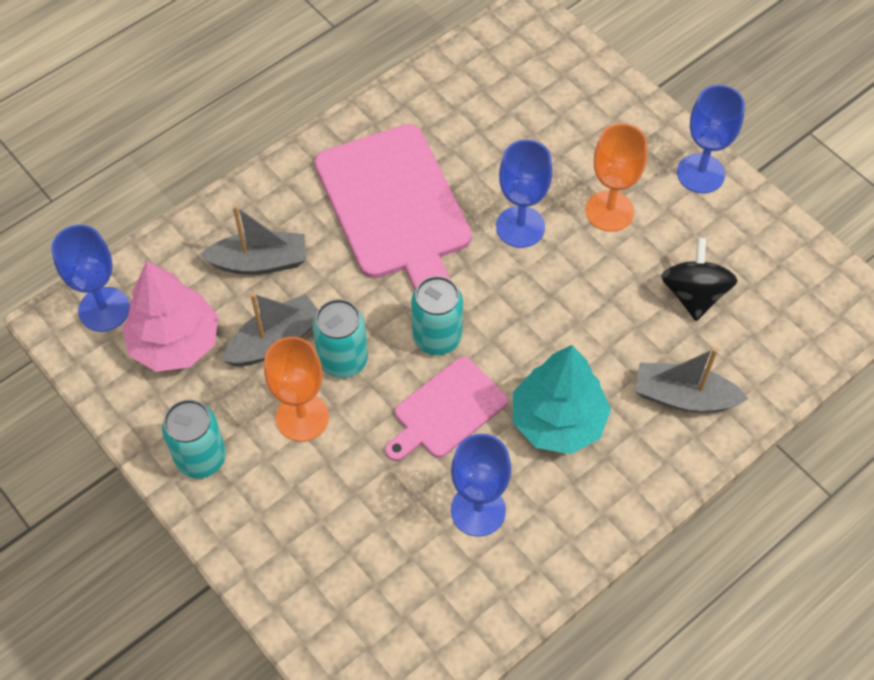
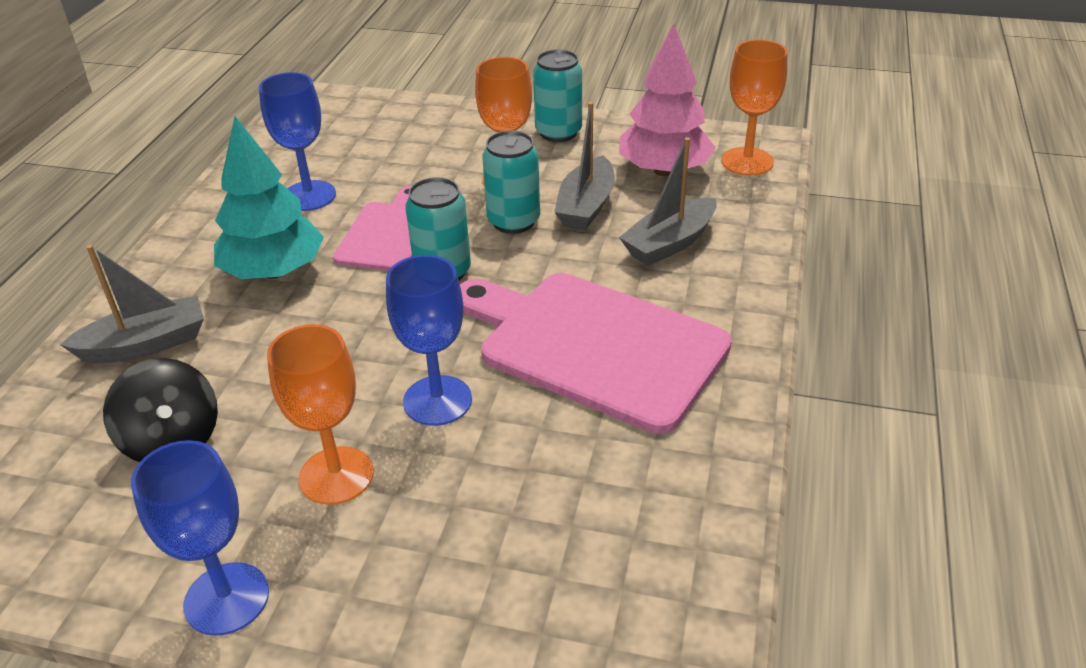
camera: 145 degrees right, 20 degrees down
(104, 309) = (747, 161): blue goblet -> orange goblet

